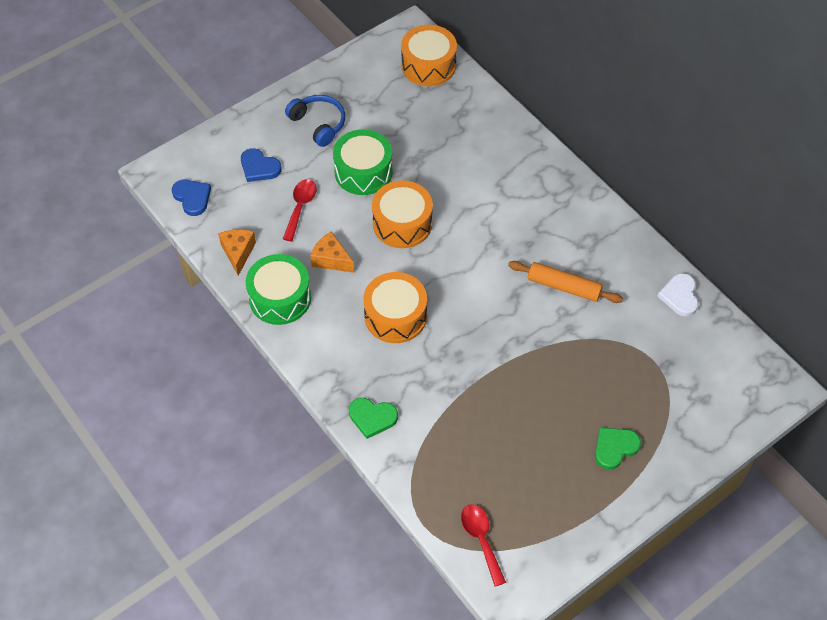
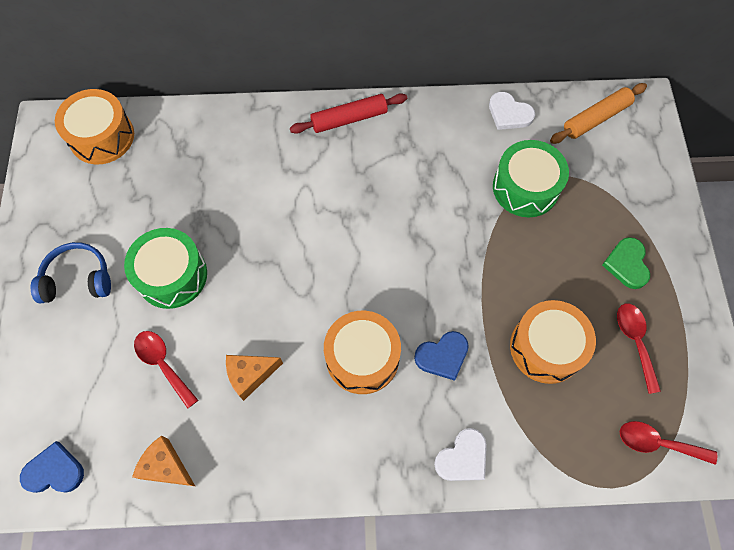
camera: 55 degrees left, 10 degrees up
(259, 167) = (78, 373): blue heart -> blue heart (442, 356)
(280, 298) = (257, 458): green drum -> green drum (525, 187)
(372, 418) = (463, 458): green heart -> white heart
(402, 223) = (261, 280): orange drum -> orange drum (546, 347)
(552, 486) = (635, 342): none -> red spoon
(564, 286) = (436, 192): orange rolling pin -> orange rolling pin (596, 118)
(576, 196) = (349, 119): none -> red rolling pin

